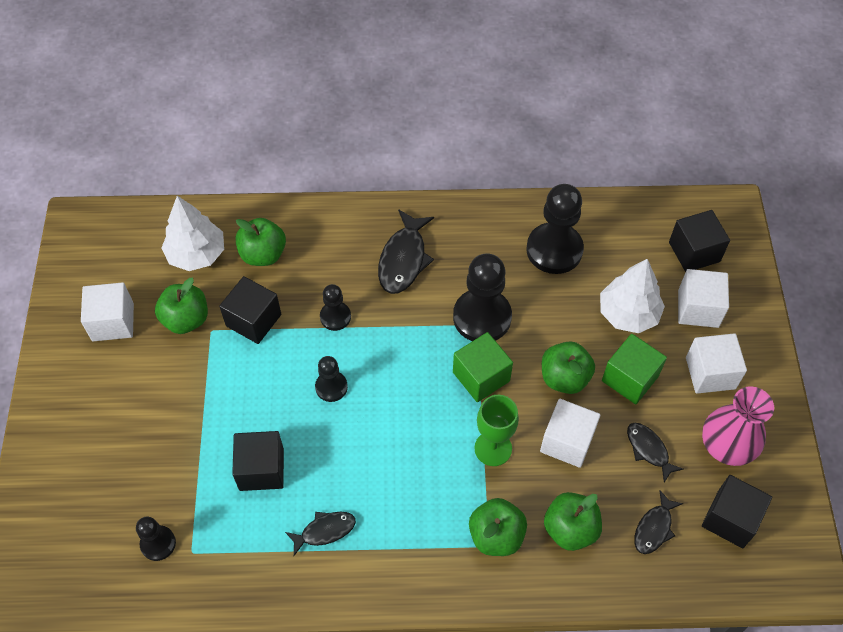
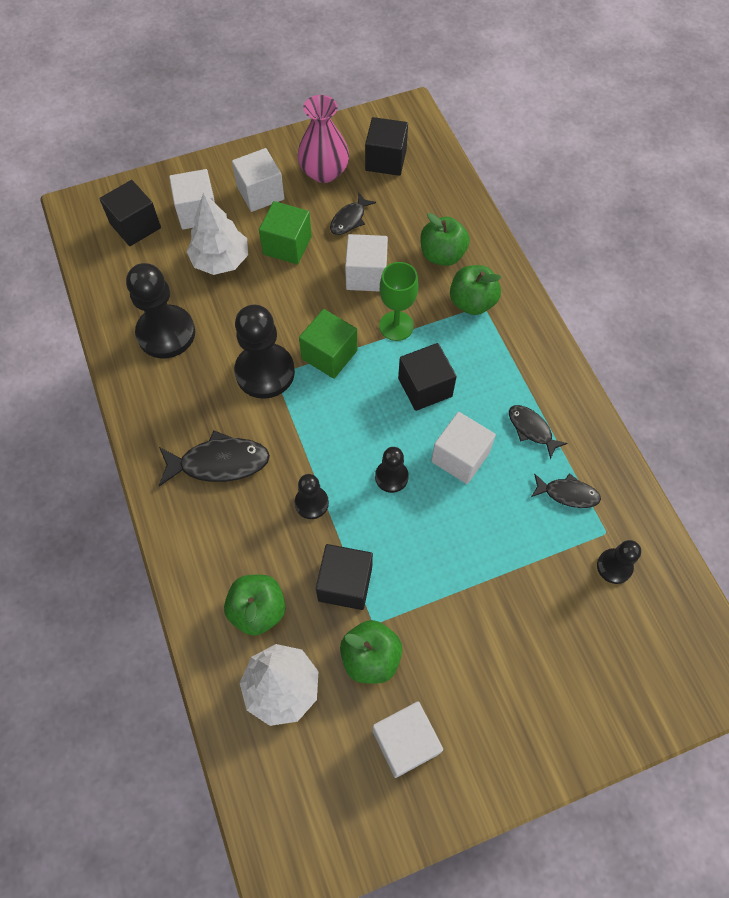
camera: 110 degrees left, 5 degrees up
(261, 469) = (501, 505): black cube -> black cube (425, 387)
(325, 453) = (460, 457): none -> white cube
(564, 378) = (305, 291): green apple -> none
(654, 528) = (415, 203): black fish -> black fish (567, 494)

